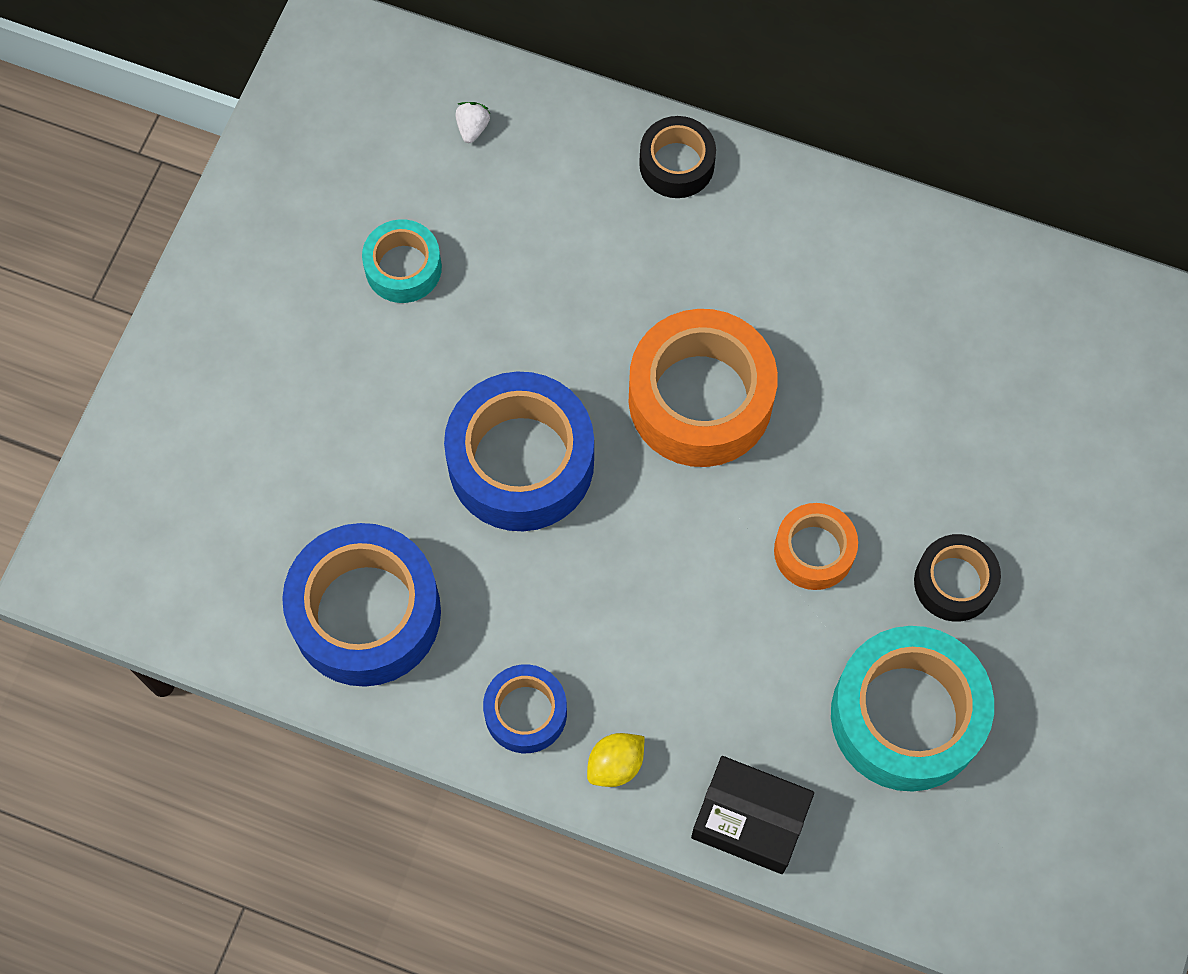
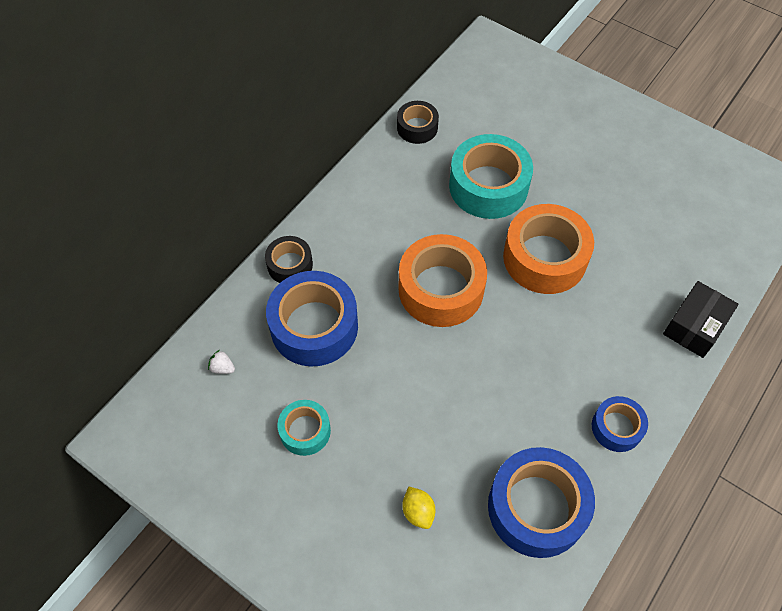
camera: 75 degrees left, 10 degrees down
(521, 462) = (456, 392): blue tape -> blue tape (314, 326)
(615, 764) = (655, 386): yellow lemon -> yellow lemon (418, 512)
(814, 551) = (544, 258): orange tape -> orange tape, size x1.85
(906, 715) = (645, 240): turquoise tape -> turquoise tape (488, 186)
(954, 582) = (575, 201): black tape -> black tape (417, 127)

